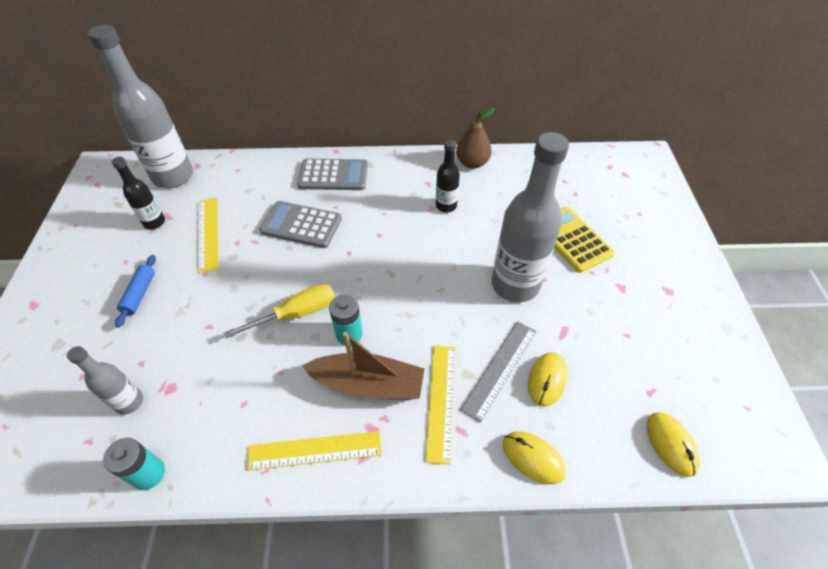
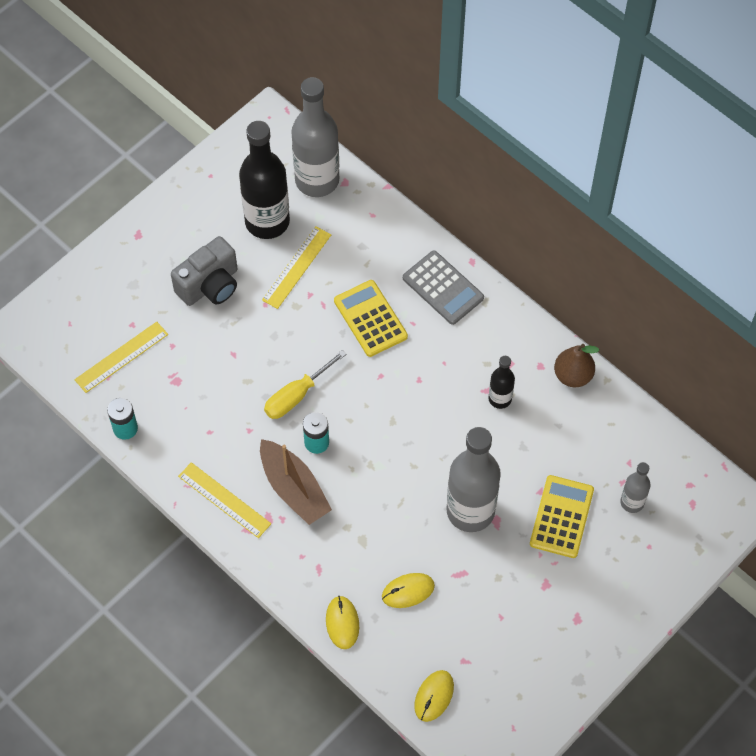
camera: 45 degrees right, 10 degrees up
(129, 402) = (146, 369): grey bottle -> grey bottle (632, 502)
(140, 294) = (210, 285): blue rolling pin -> grey camera
(154, 222) = (267, 221): black bottle -> black bottle, size x2.01
(296, 314) = (297, 395): yellow screwdriver -> yellow screwdriver turned 120 degrees clockwise
(301, 225) = (370, 319): grey calculator -> yellow calculator
(441, 401) = (327, 541): yellow ruler -> yellow ruler (121, 357)
(500, 369) = (386, 556): grey ruler -> none

